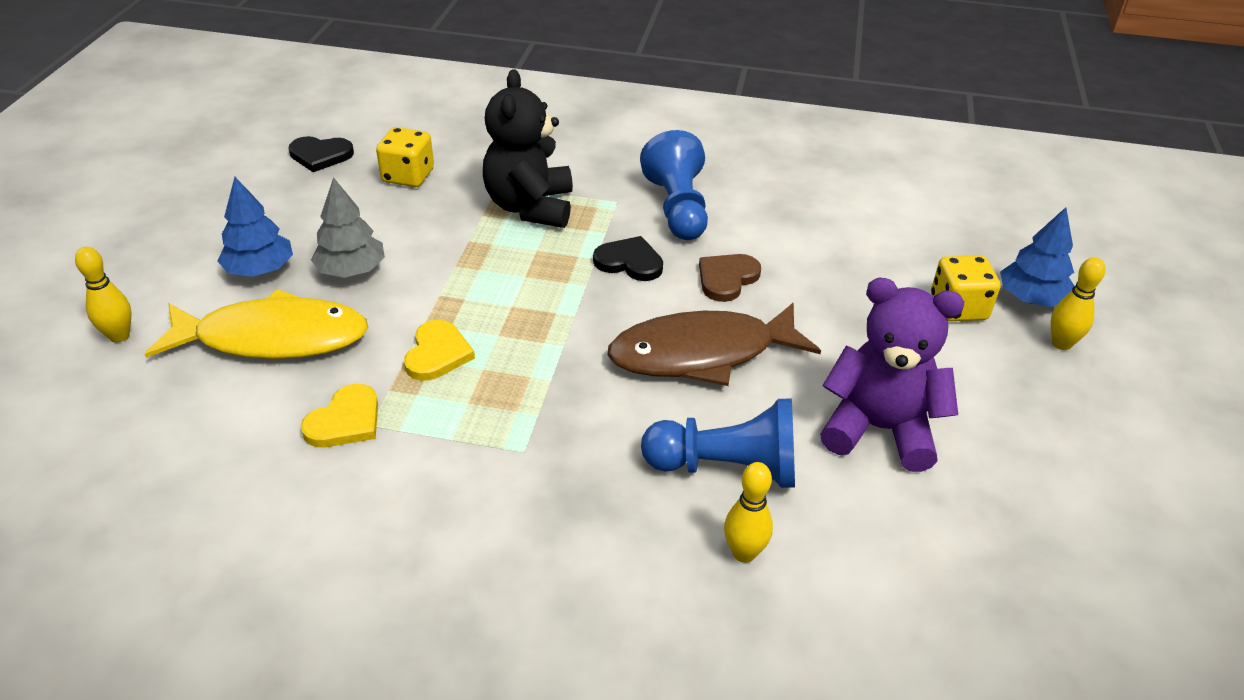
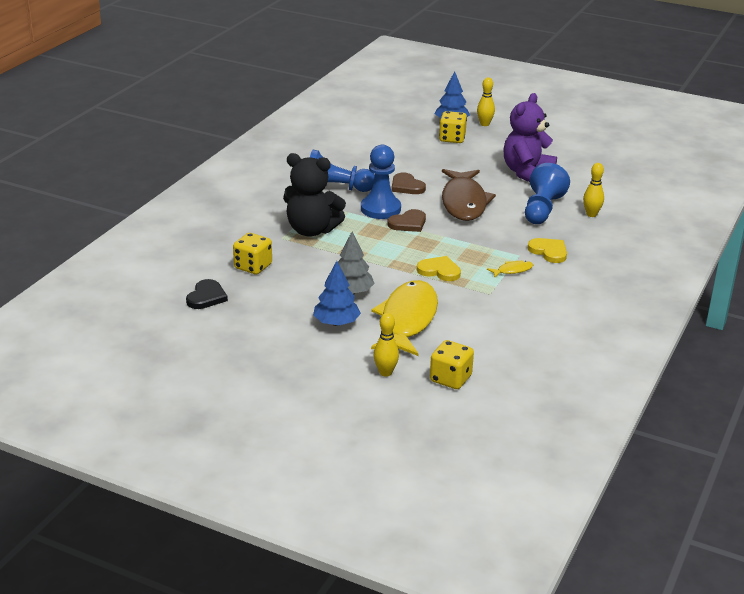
camera: 75 degrees left, 10 degrees down
(93, 407) = (450, 379): none -> yellow dice
(345, 421) = (485, 300): yellow heart -> yellow heart (549, 252)
(460, 447) = (512, 270): none -> yellow fish
(592, 298) = (408, 223): none -> brown heart
(629, 262) = (380, 209): black heart -> blue pawn

